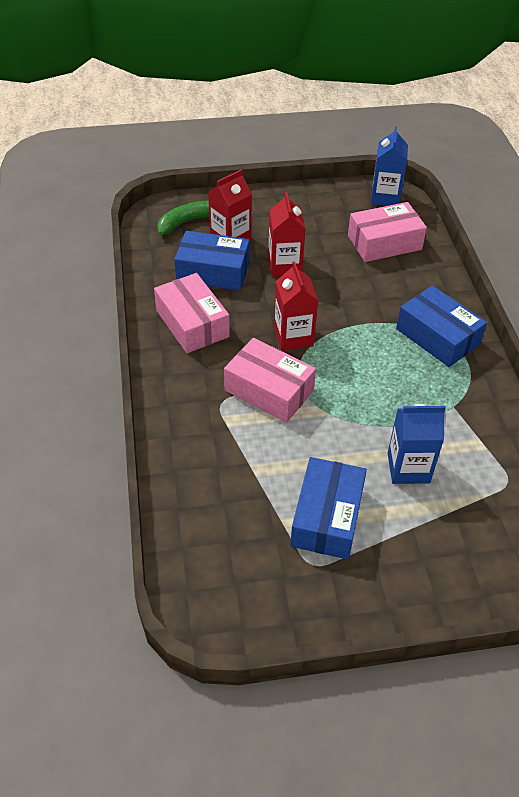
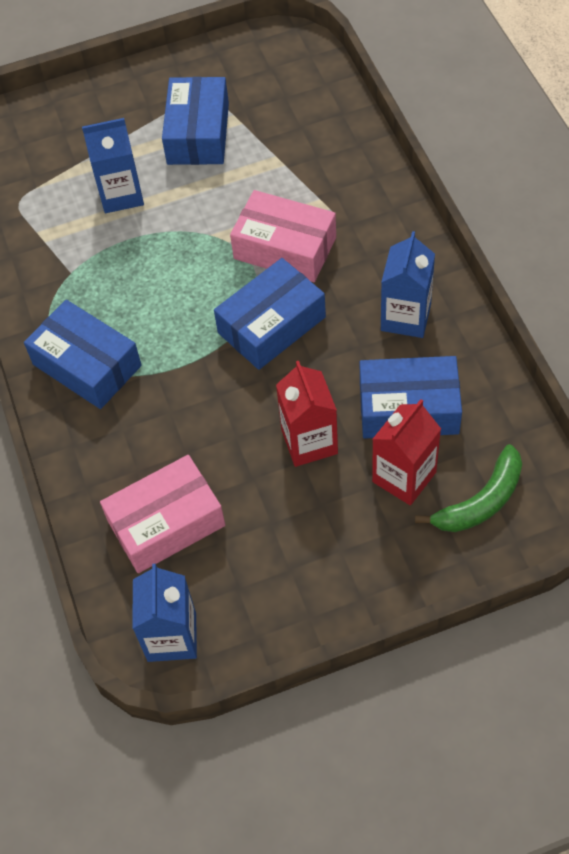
camera: 175 degrees right, 10 degrees up
(192, 323) = (405, 317): pink box -> blue carton
(293, 337) = (271, 325): red carton -> blue box

